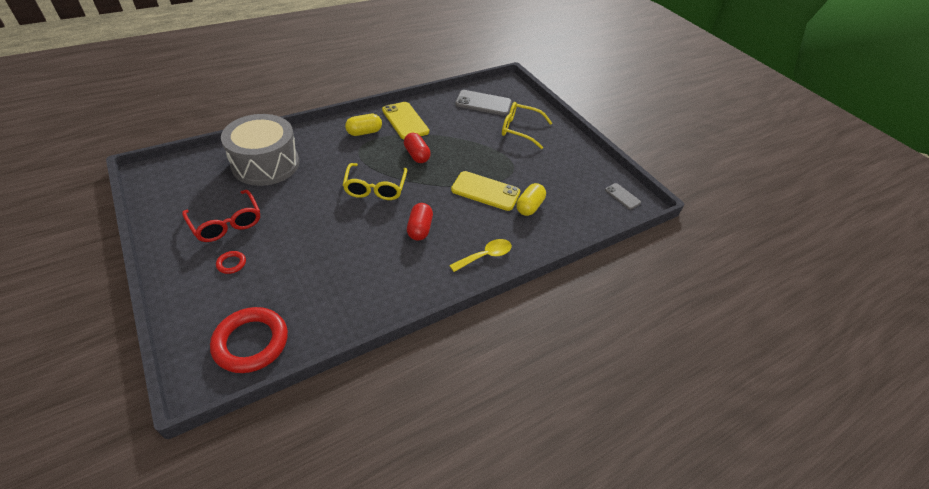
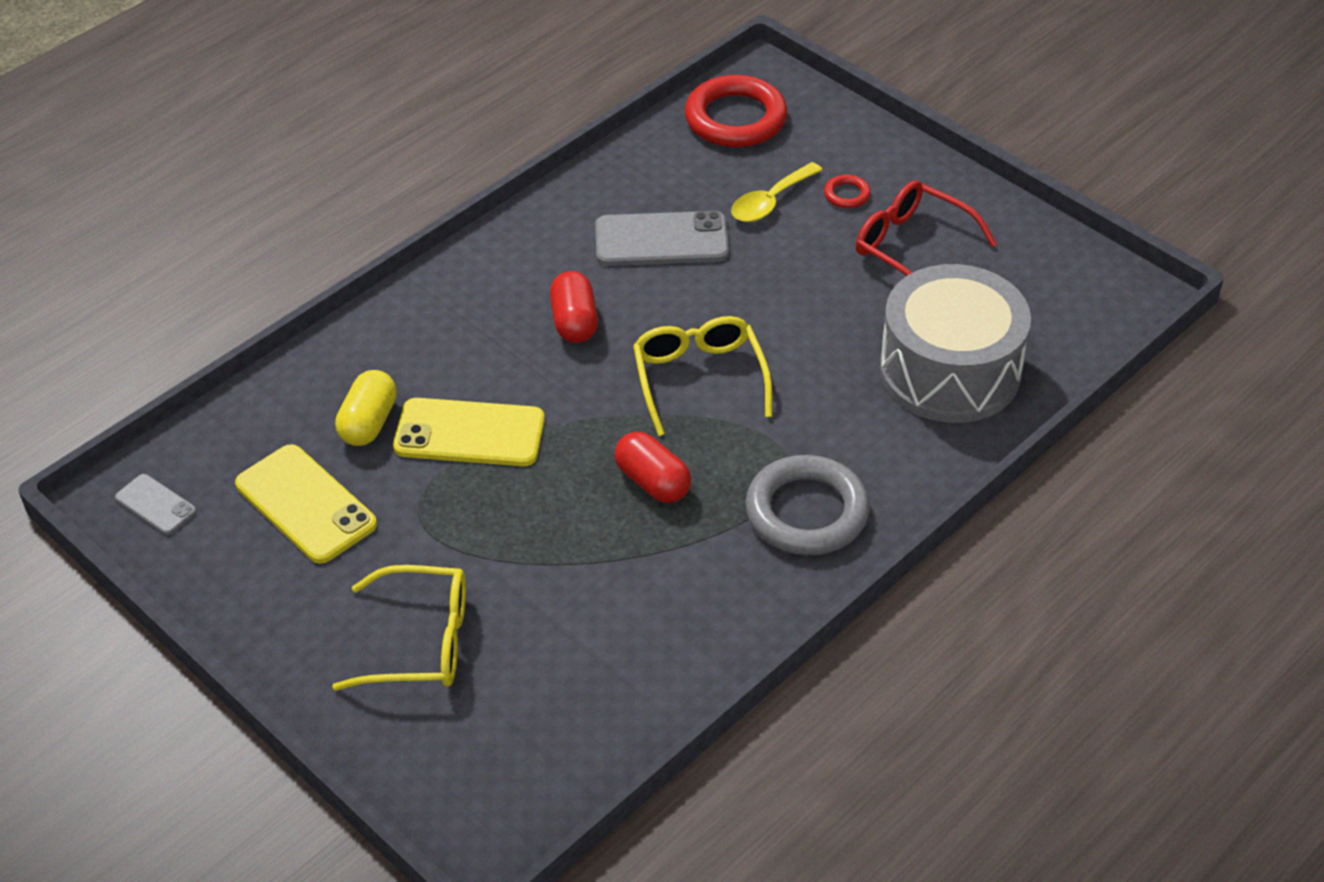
camera: 170 degrees right, 0 degrees up
(364, 132) = (806, 512): yellow capsule -> grey ring
(405, 121) = (729, 579): yellow phone -> yellow phone (305, 504)
(483, 103) = (545, 717): grey phone -> grey phone (661, 240)
(485, 256) = (438, 305): yellow spoon -> yellow spoon (770, 202)

